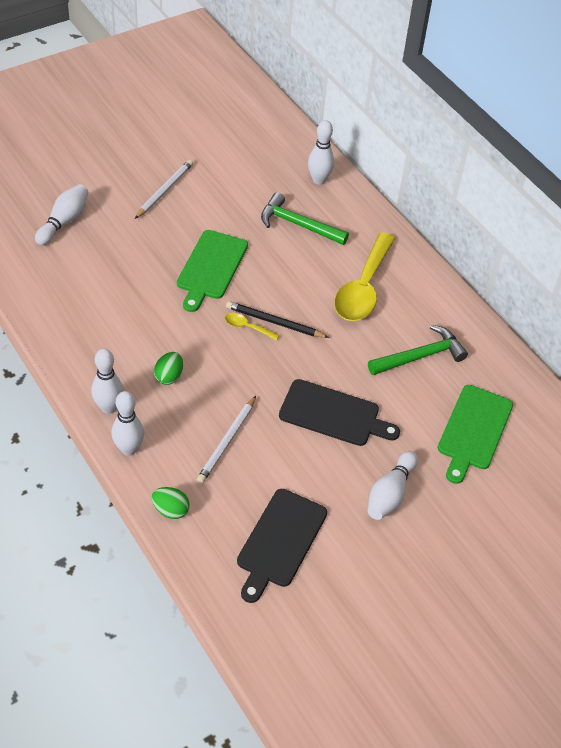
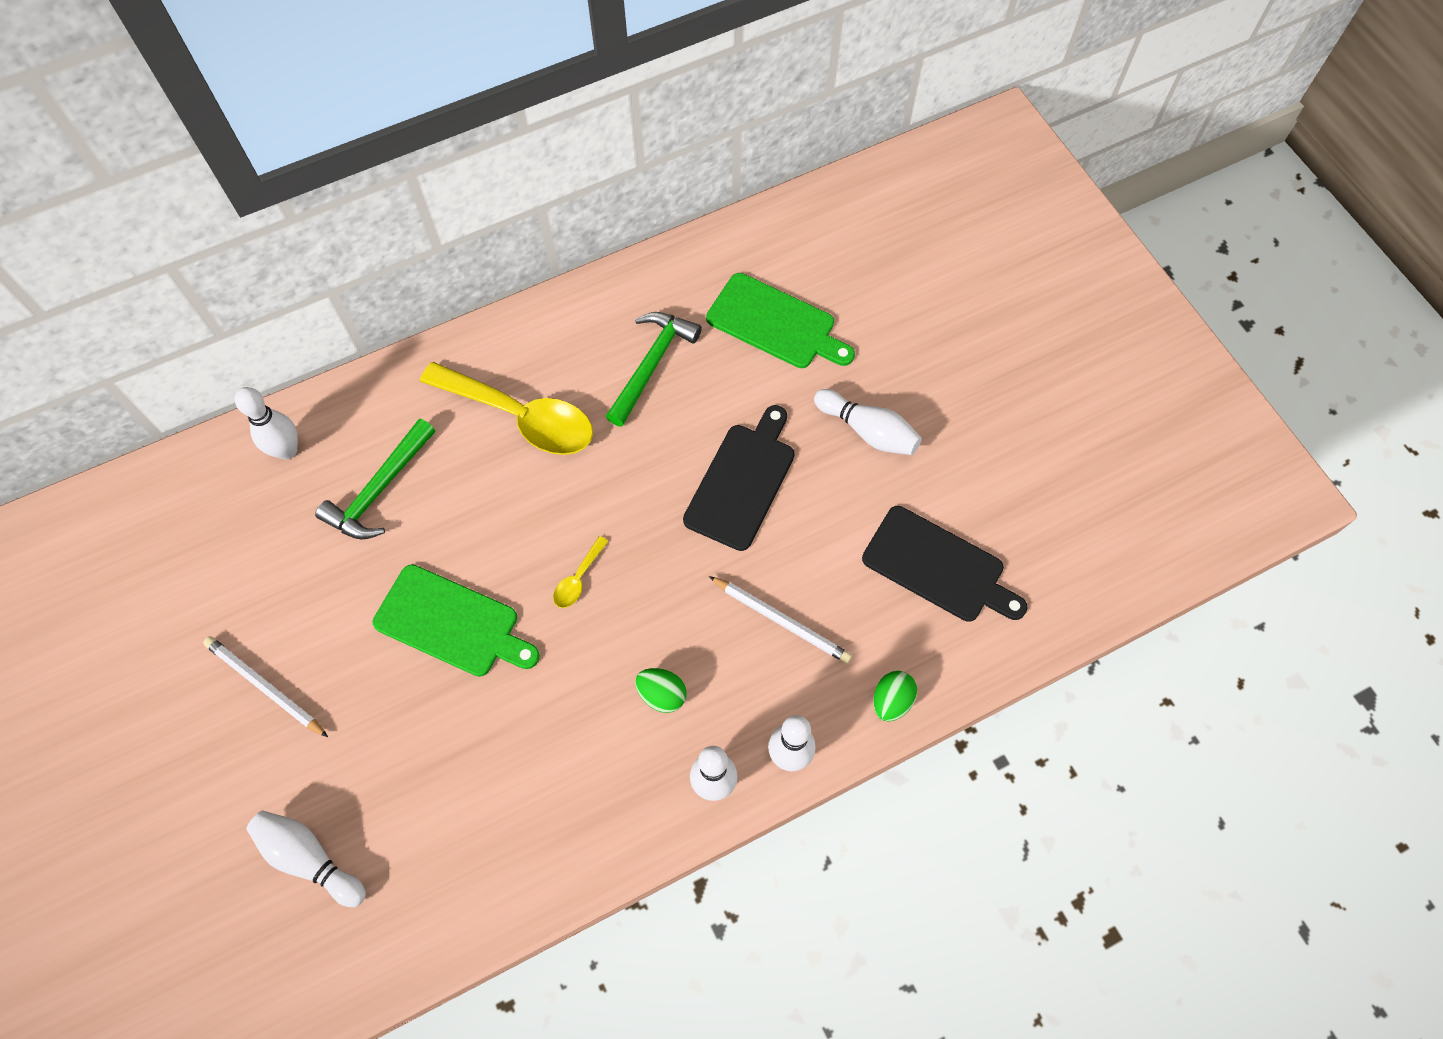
camera: 80 degrees left, 15 degrees up
(274, 322) = (573, 541): black pencil -> none
(420, 356) = (651, 365): green hammer -> green hammer turned 45 degrees clockwise

